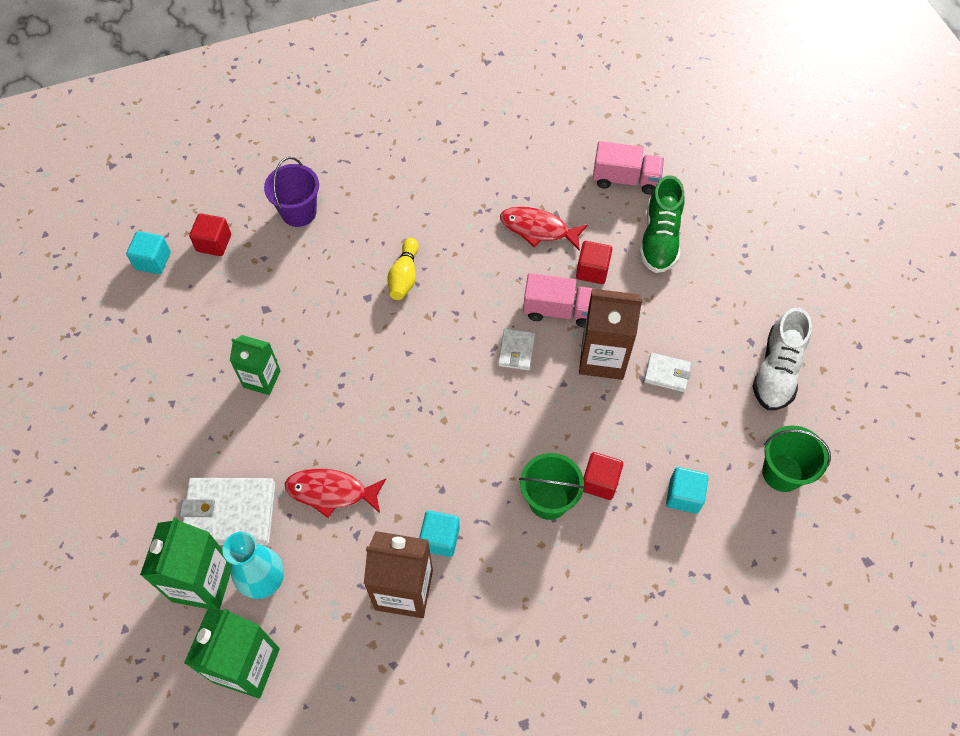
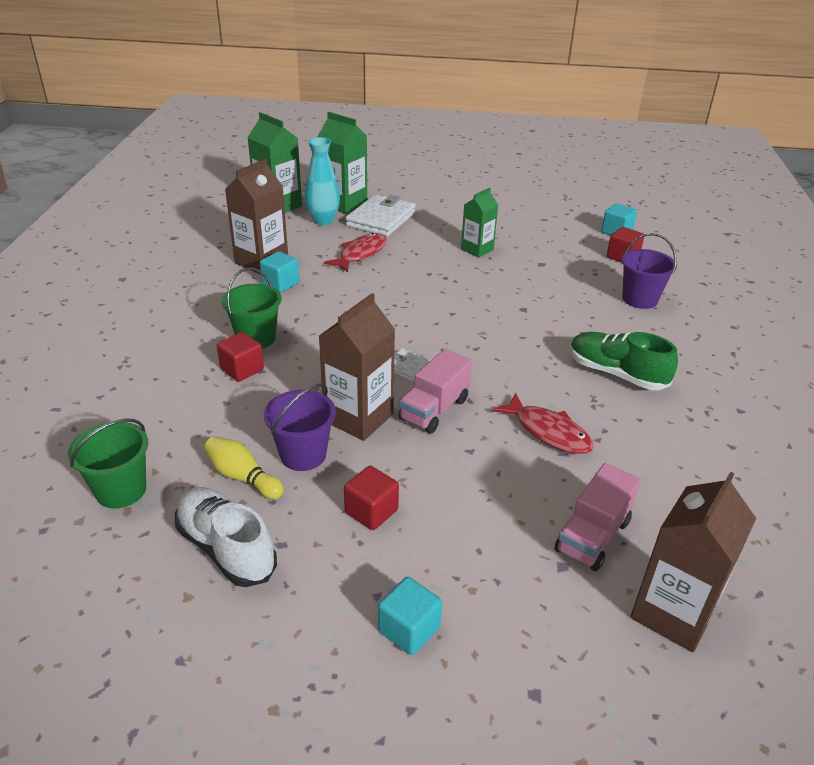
camera: 115 degrees right, 25 degrees down
(404, 276) = (535, 332): yellow bowling pin -> yellow bowling pin (243, 477)
(538, 229) = (548, 432): red fish -> red fish turned 90 degrees clockwise
(592, 270) = (468, 451): red cube -> red cube (371, 511)
(658, 131) = (673, 613): none -> brown carton
(659, 238) = (480, 528): green shoe -> green shoe (616, 374)
(667, 373) = (303, 455): white wallet -> purple bucket
(684, 496) = (177, 412): turquoise cube -> turquoise cube (409, 629)

